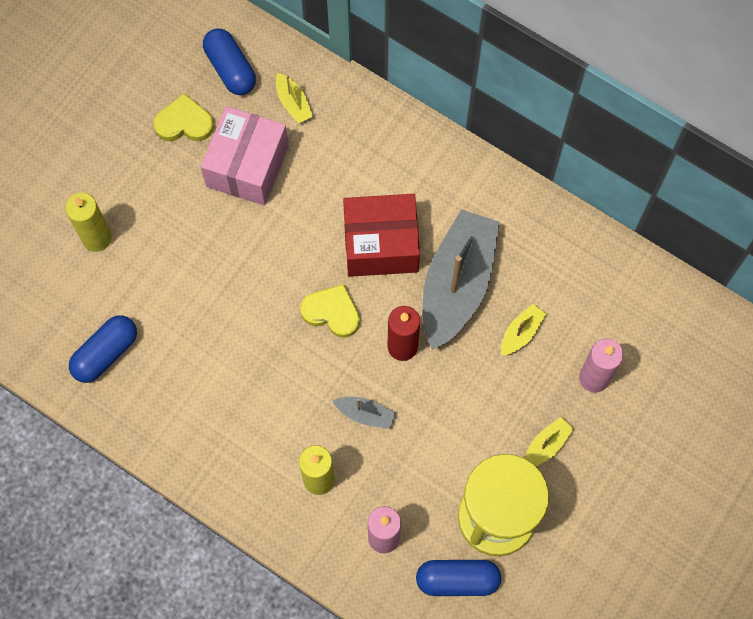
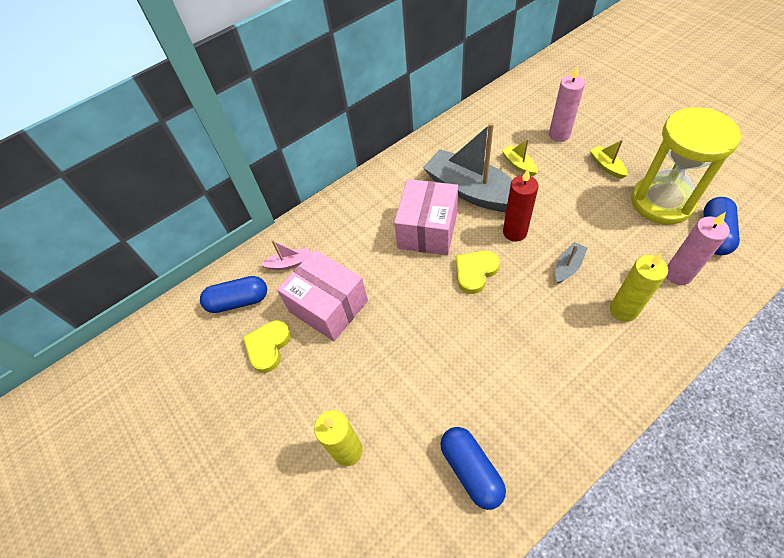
camera: 65 degrees left, 15 degrees down
(293, 103) = (289, 263): yellow boat -> pink boat
(381, 244) = (427, 230): red box -> pink box

